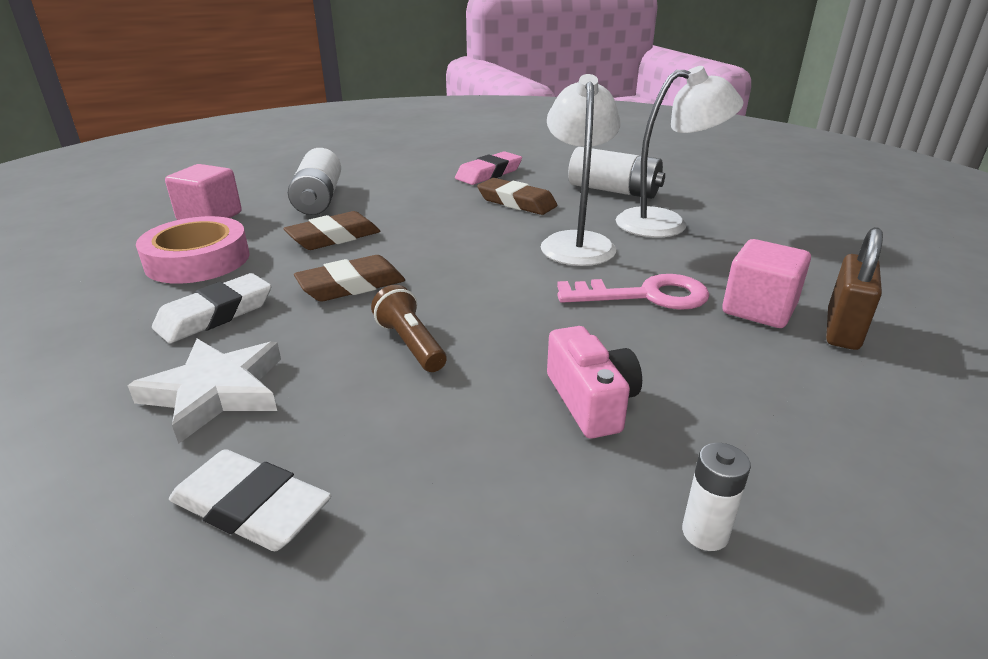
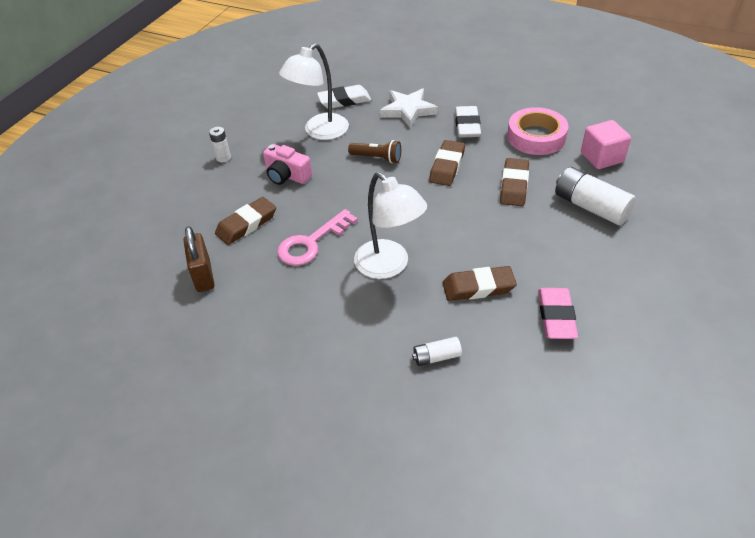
camera: 140 degrees right, 15 degrees up
(614, 190) = (436, 357): white battery -> white battery, size x0.52
(666, 223) = (357, 328): white lamp -> white lamp (319, 132)
(731, 360) = (246, 224): none -> brown eraser
(758, 309) = (250, 267): pink cube -> none

